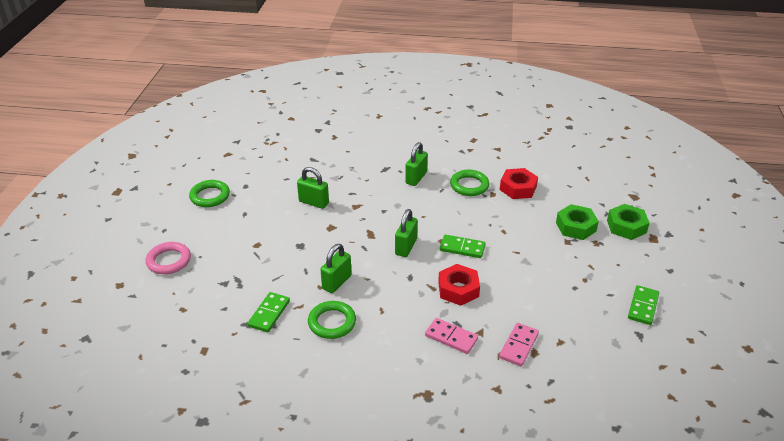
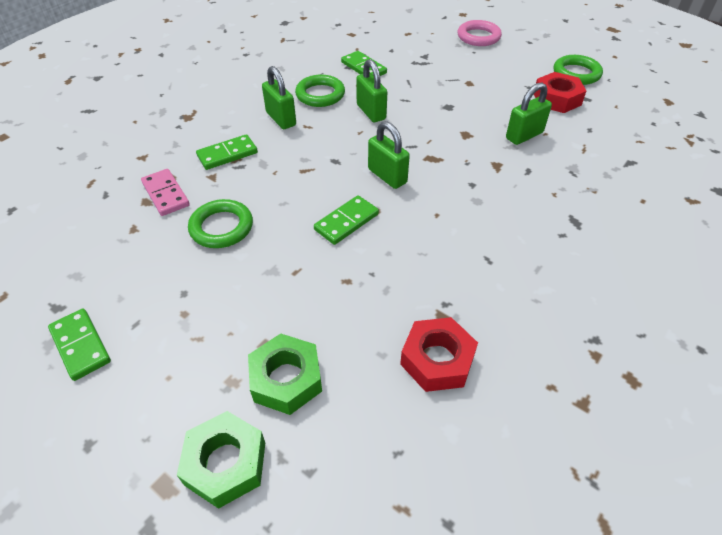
camera: 120 degrees right, 10 degrees up
(416, 178) = (534, 244): green padlock -> green padlock (281, 119)
(451, 337) = (227, 154): pink domino -> green domino
(458, 289) = (283, 187): red nut -> red nut (557, 99)
(469, 185) = (481, 297): green ring -> green ring (221, 227)

